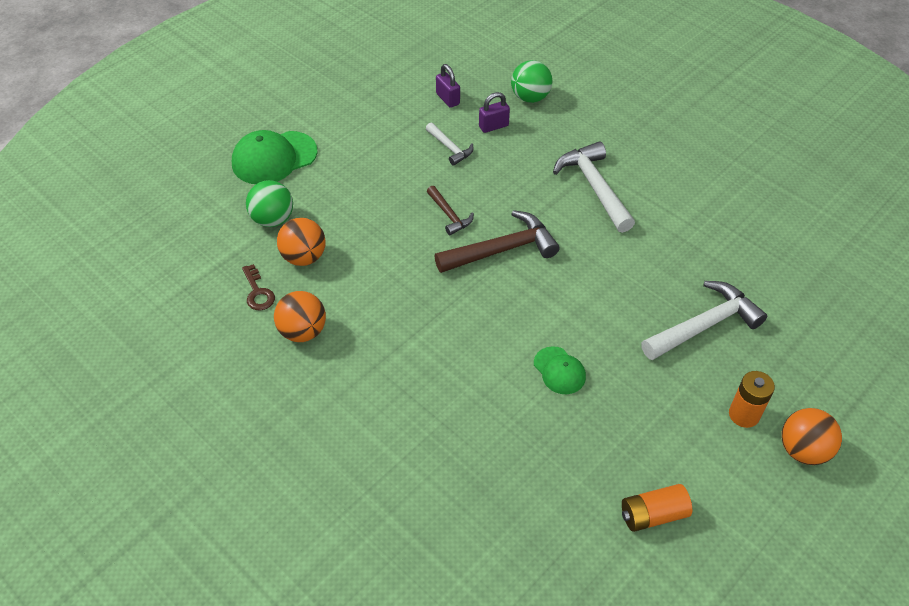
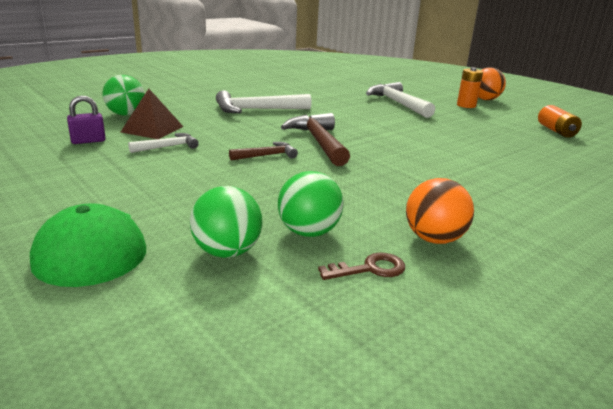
camera: 85 degrees left, 25 degrees down
(304, 257) = (308, 232): orange ball -> green ball
(493, 126) = (152, 129): purple padlock -> brown pyramid
(559, 370) = (449, 139): green cap -> none

